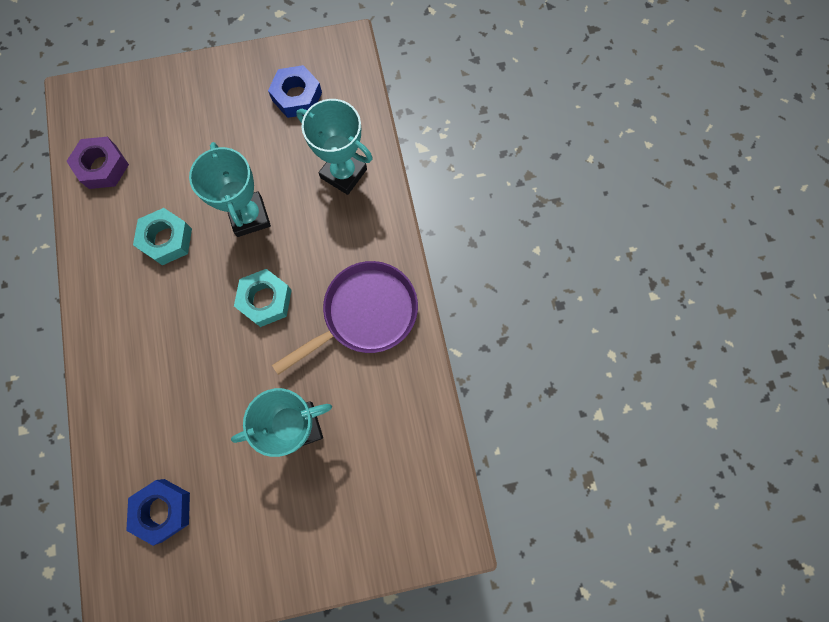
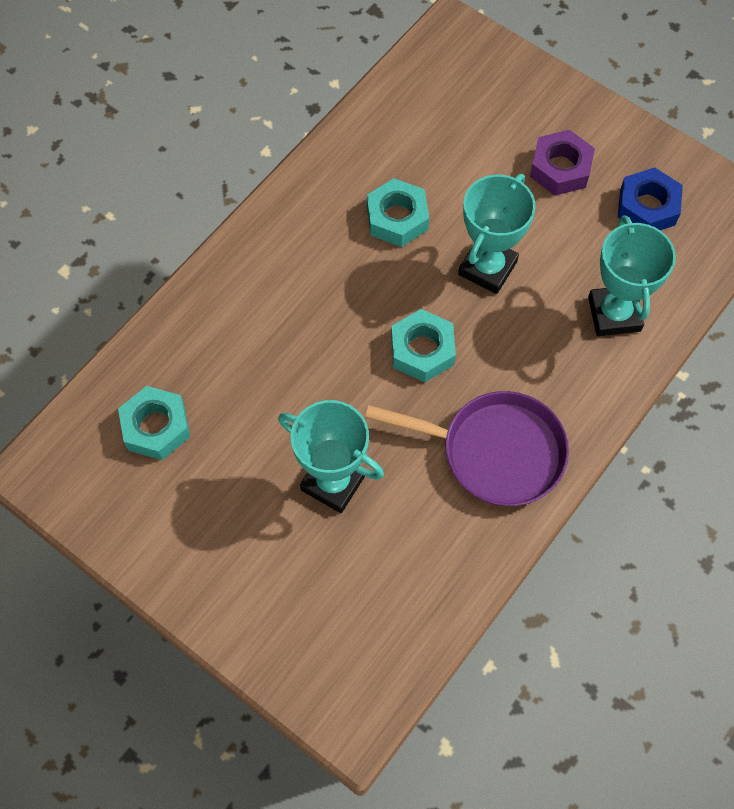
camera: 50 degrees right, 10 degrees down
(102, 167) = (411, 108): purple nut -> purple nut (560, 168)
(163, 510) = (156, 427): blue nut -> turquoise nut

